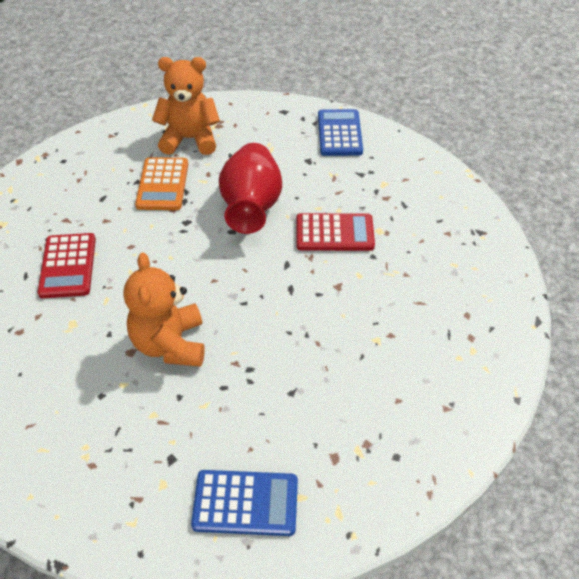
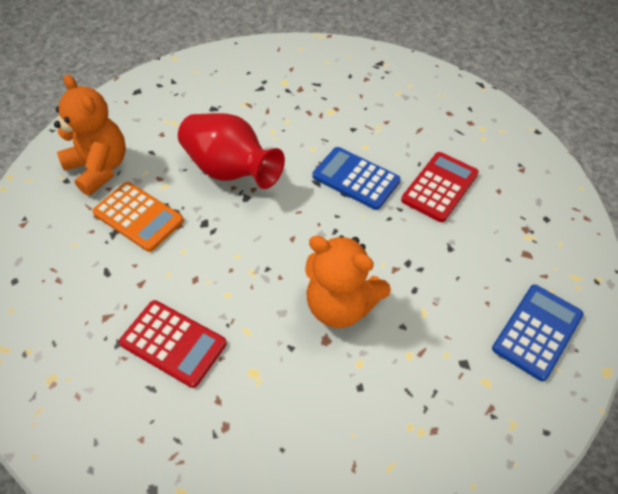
camera: 55 degrees left, 5 degrees up
(190, 139) = (99, 168): orange teddy bear -> orange teddy bear turned 105 degrees clockwise
(334, 233) = (309, 136): red calculator -> red calculator (439, 187)
(339, 133) = (202, 74): blue calculator -> blue calculator (356, 179)

